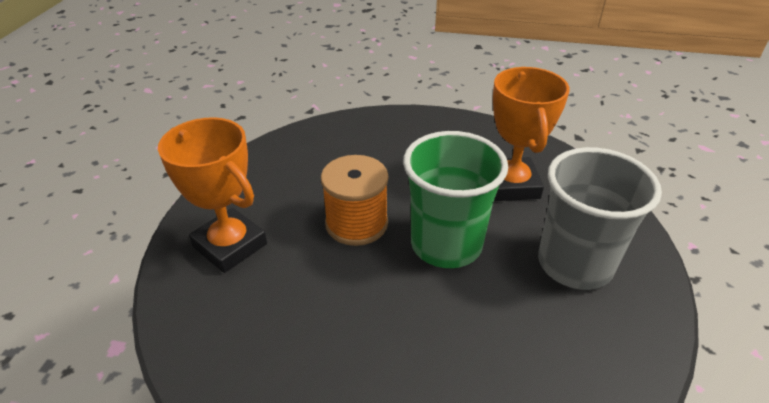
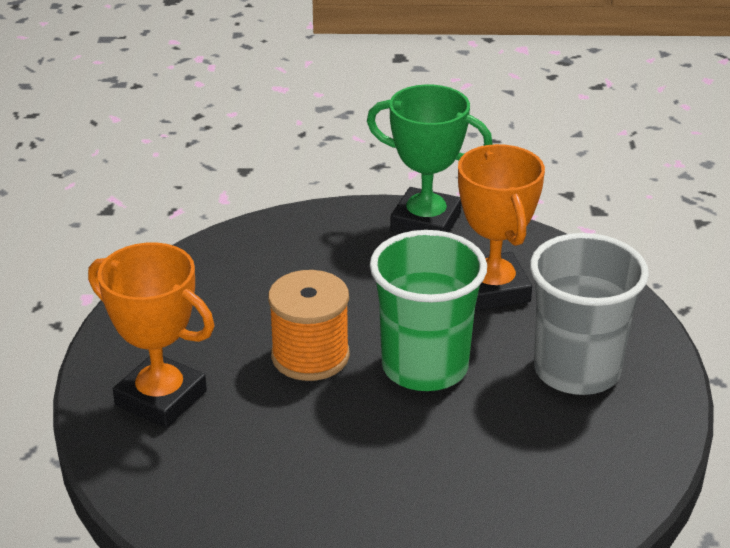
camera: 10 degrees left, 5 degrees down
(467, 128) = (426, 222): none -> green trophy

